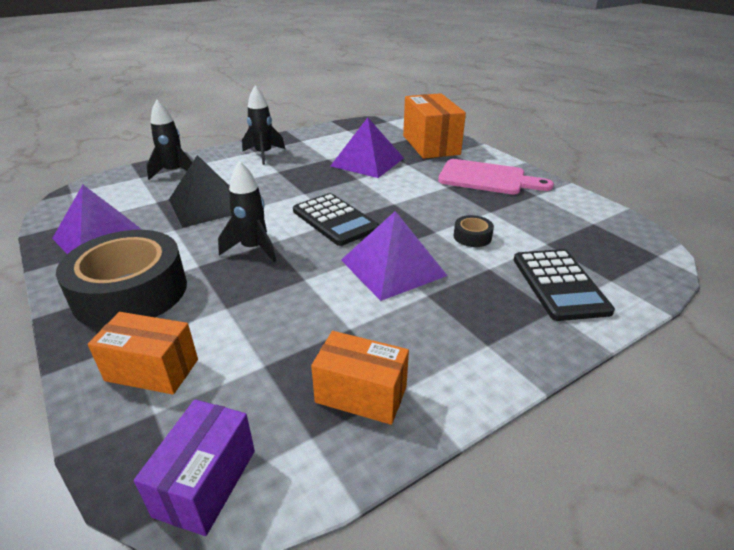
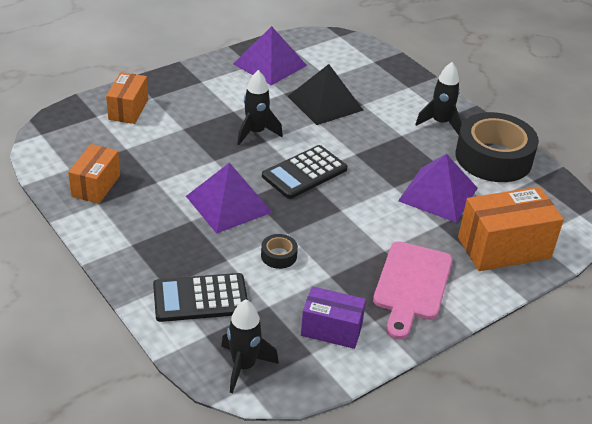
camera: 85 degrees right, 5 degrees up
(130, 292) = (202, 89): black tape -> black tape (493, 158)
(174, 172) = (386, 77): black rocket -> black rocket (244, 366)
(206, 482) = (50, 137): purple box -> purple box (331, 330)

